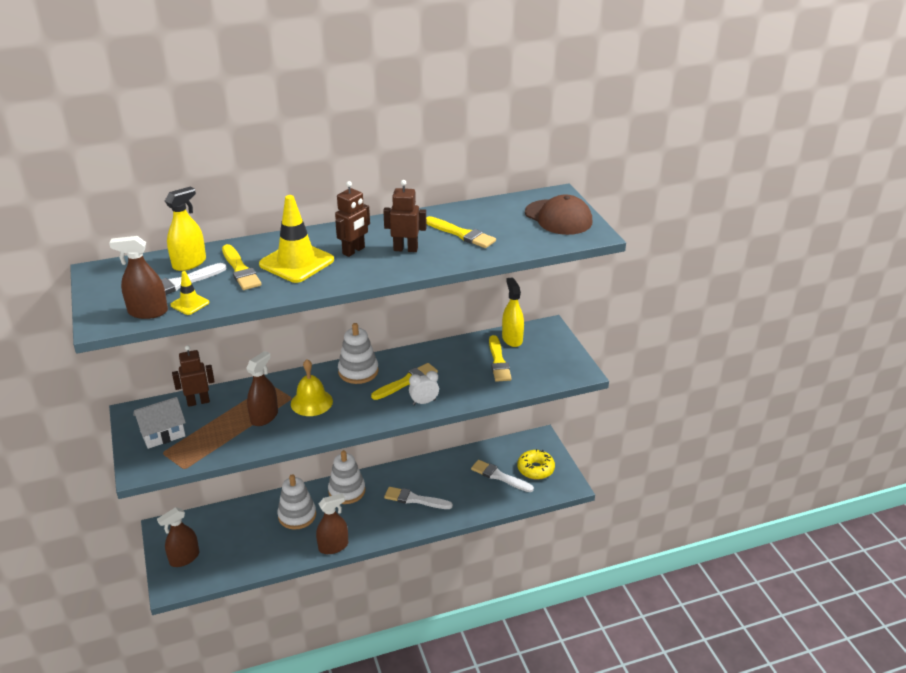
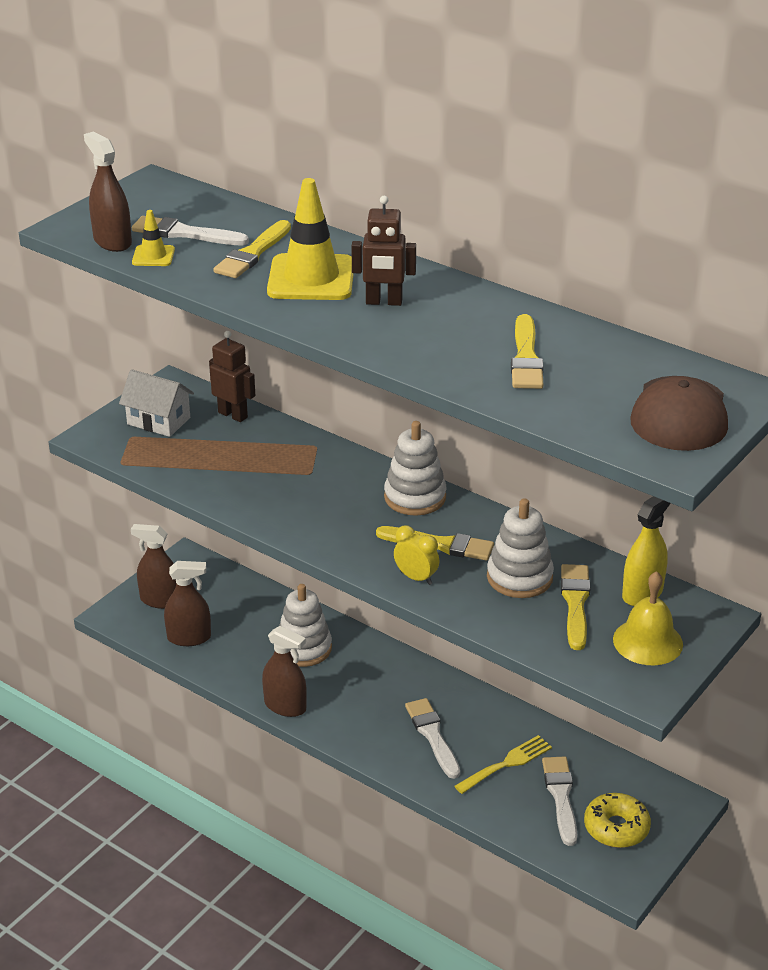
camera: 55 degrees right, 0 degrees up
(189, 263) = (229, 220): yellow spray bottle -> none
(264, 417) = (256, 472): brown spray bottle -> brown spray bottle (189, 638)
(311, 402) = (318, 491): yellow bell -> yellow bell (647, 641)
(347, 491) = (384, 667): white stacking toy -> white stacking toy (519, 577)
(405, 249) = (434, 333): brown robot -> none
(424, 402) = (416, 578): white clock -> yellow clock
(460, 483) = (507, 763): none -> yellow fork
(498, 361) = (575, 603): yellow brush -> yellow brush turned 135 degrees clockwise

